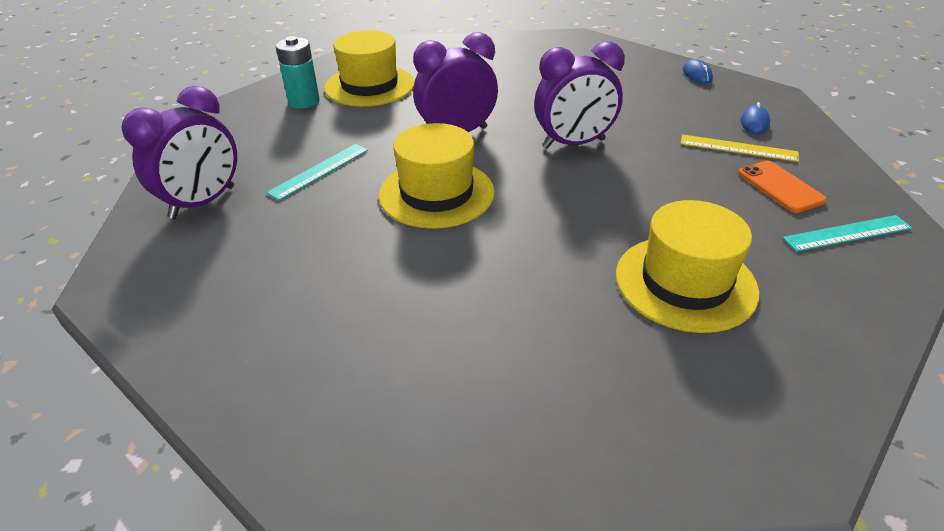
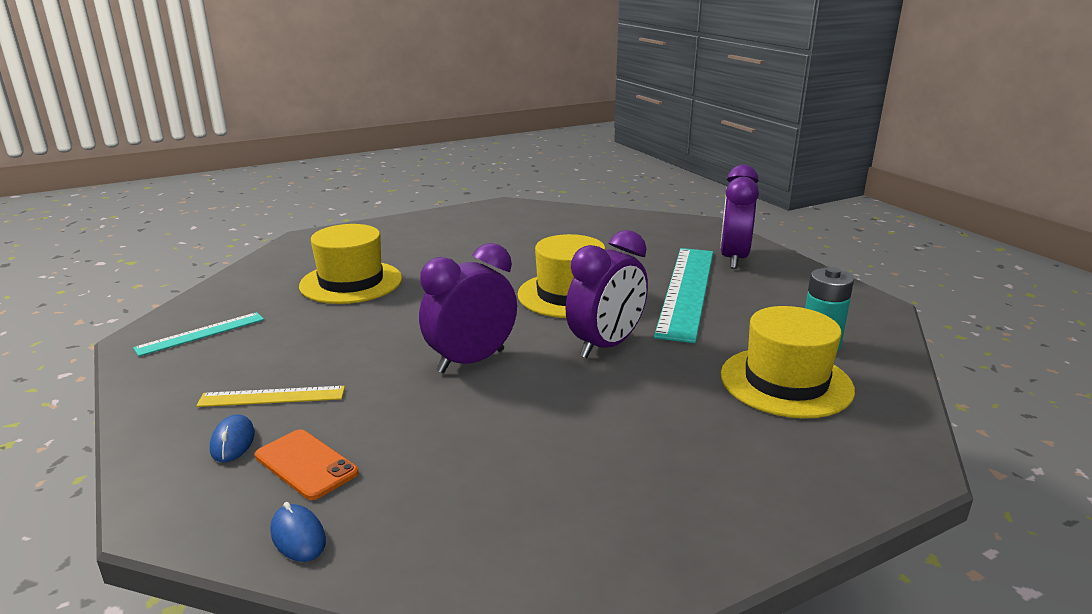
camera: 155 degrees right, 15 degrees down
(319, 171) = (687, 291): turquoise ruler -> turquoise ruler, size x2.01
(780, 187) = (242, 361): orange phone -> orange phone (306, 464)

